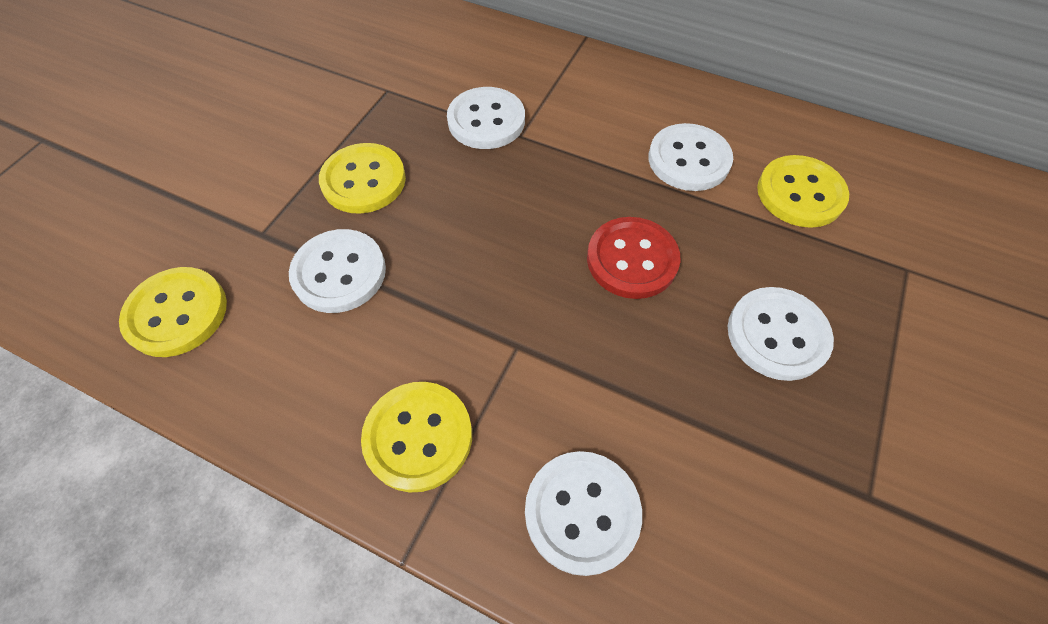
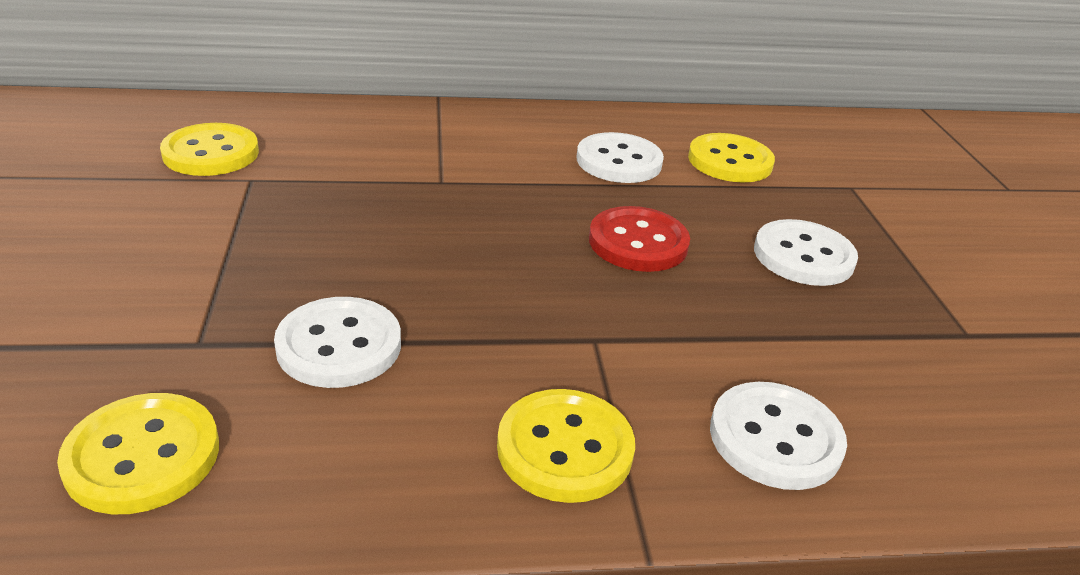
camera: 35 degrees left, 25 degrees down
(364, 180) = (294, 260): yellow button -> yellow button (211, 153)
(486, 121) = (393, 178): white button -> none

